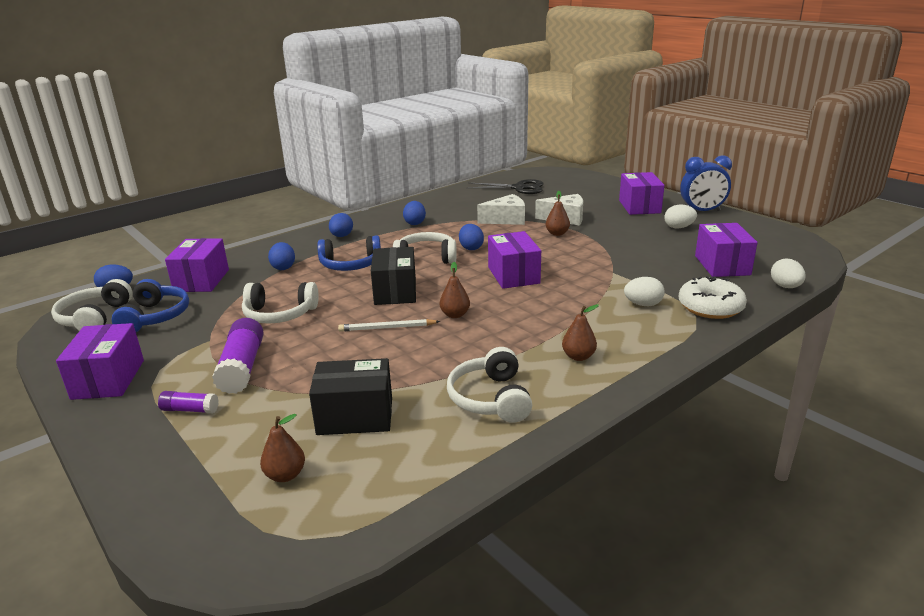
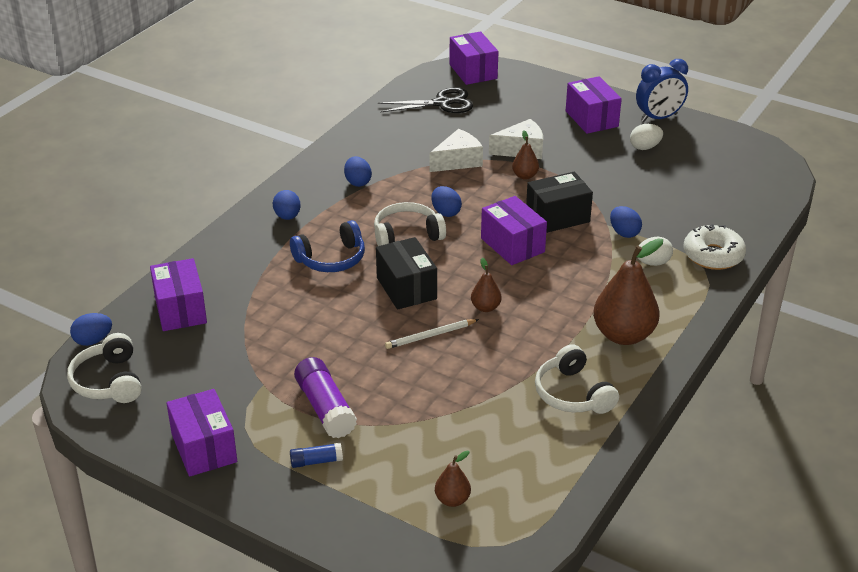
camera: 20 degrees left, 10 degrees up
(155, 317) = (176, 367): blue headphones -> none
(190, 410) = (316, 461): purple glue stick -> blue glue stick
(279, 314) = (308, 339): white headphones -> none
(283, 267) = (258, 275): blue egg -> blue egg (624, 233)
(355, 416) = (469, 435): black box -> black box (557, 217)
(578, 357) = (623, 335): brown pear -> brown pear, size x2.06
(722, 265) = (705, 198): purple box -> purple box (473, 71)
(785, 286) = (769, 218): white egg -> none

